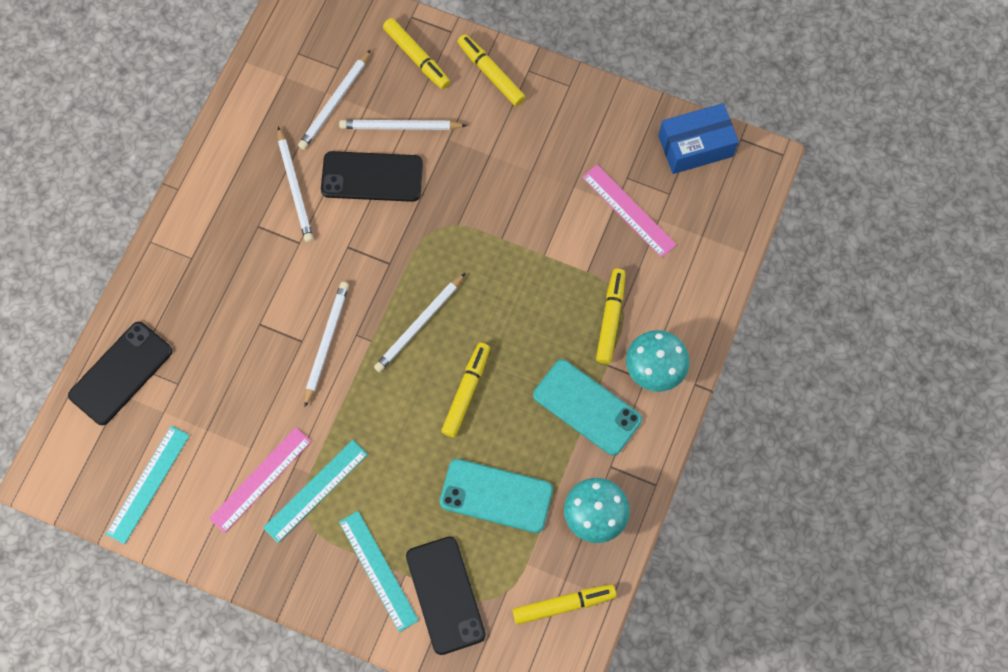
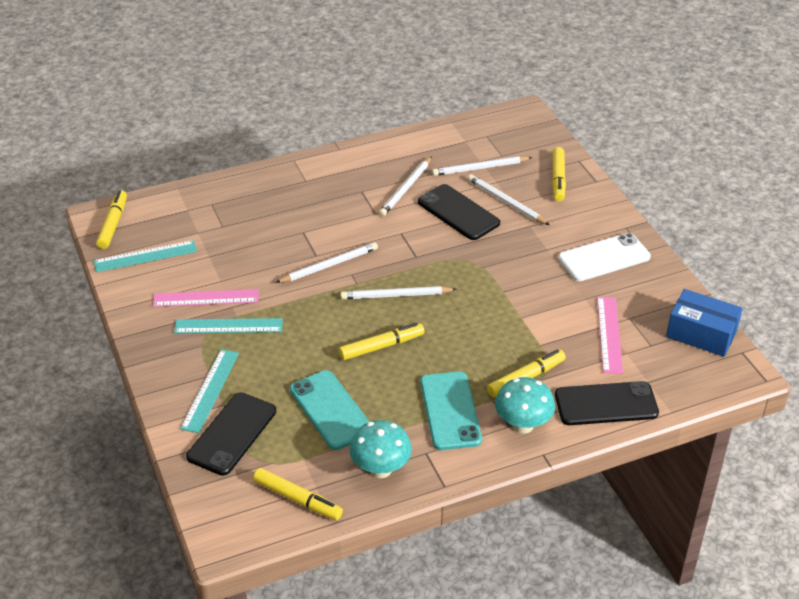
camera: 45 degrees right, 30 degrees down
(121, 373) = (200, 201): black phone -> black phone (606, 404)
(491, 73) = (597, 214): yellow marker -> yellow marker (113, 224)
(545, 124) = (604, 258): none -> white phone

